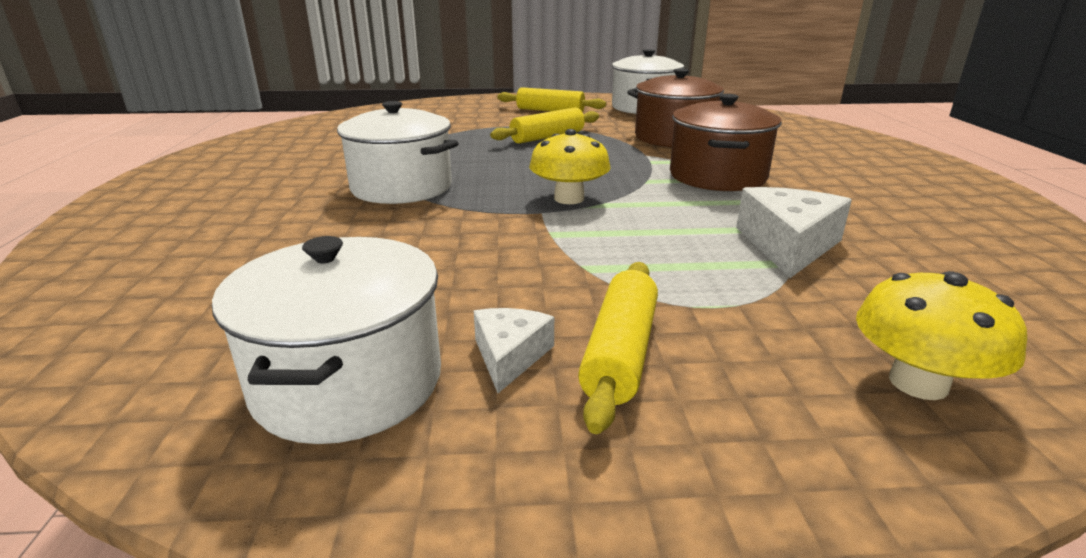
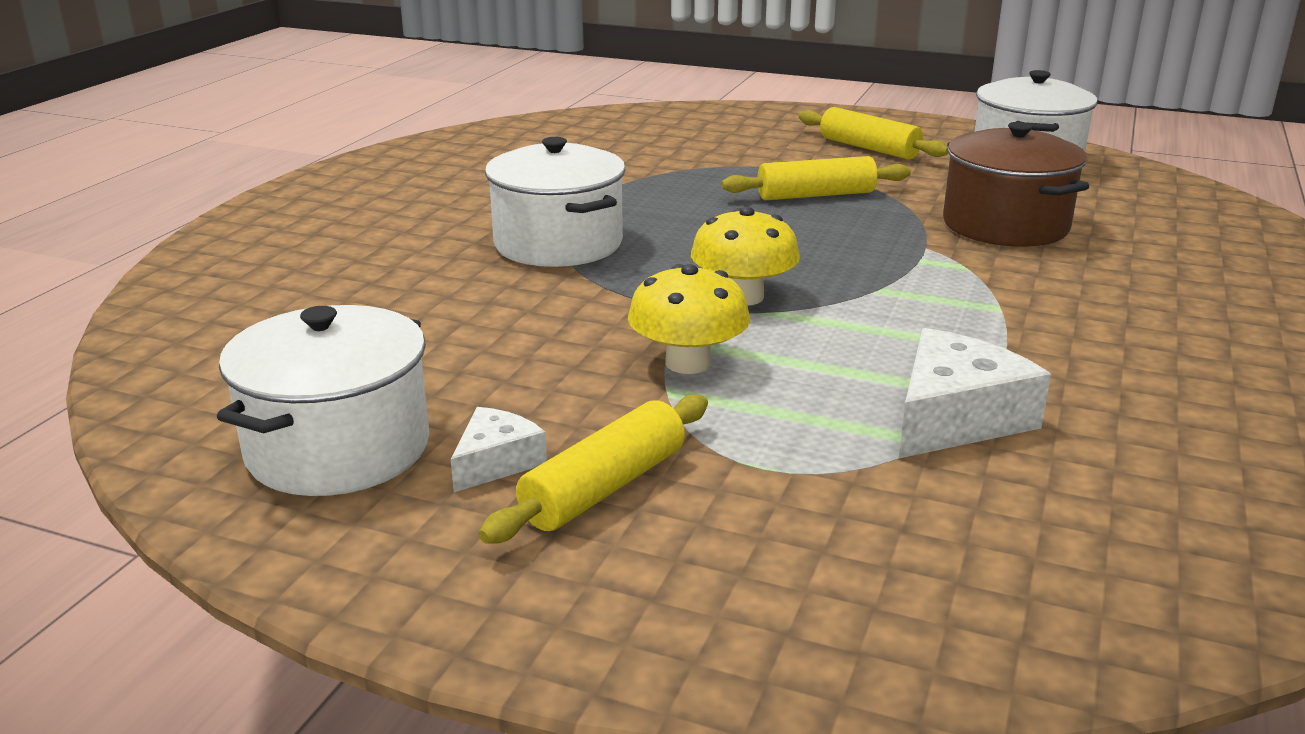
camera: 25 degrees right, 0 degrees up
(717, 176) = (989, 301): brown pot -> none
(918, 383) = (886, 601): yellow mushroom -> yellow mushroom (688, 363)

